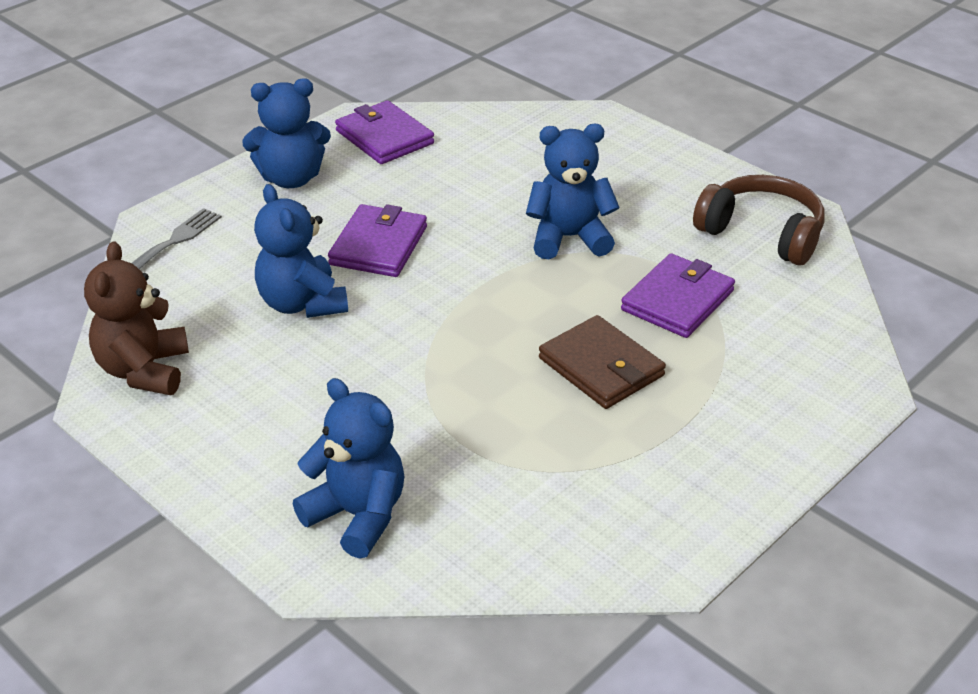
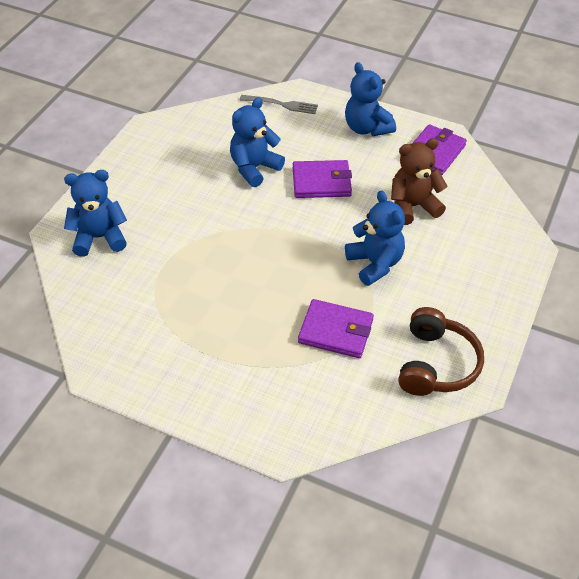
camera: 70 degrees right, 10 degrees up
(144, 370) = (177, 131): brown teddy bear -> brown teddy bear (413, 206)
(357, 515) = (99, 238): blue teddy bear -> blue teddy bear turned 120 degrees counterclockwise
(601, 367) = (253, 307): brown wallet -> none

